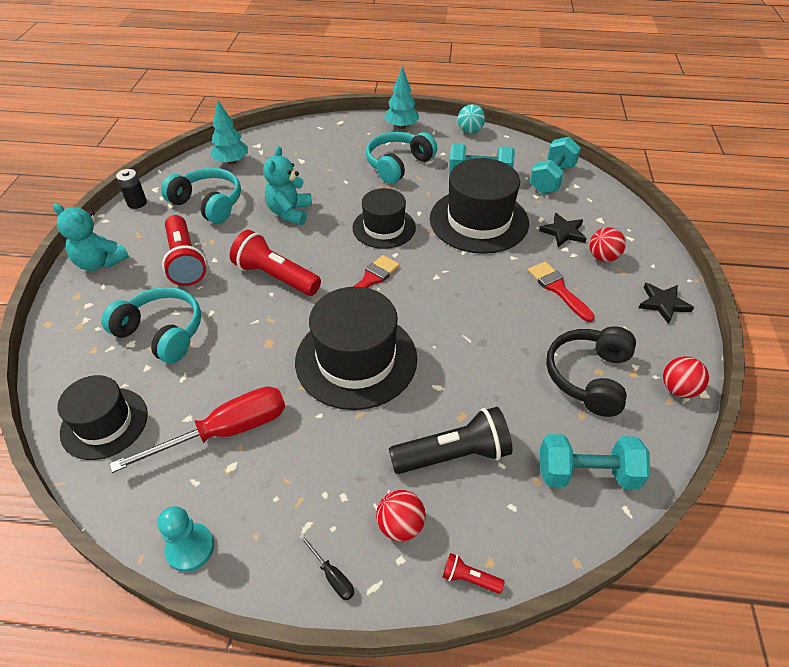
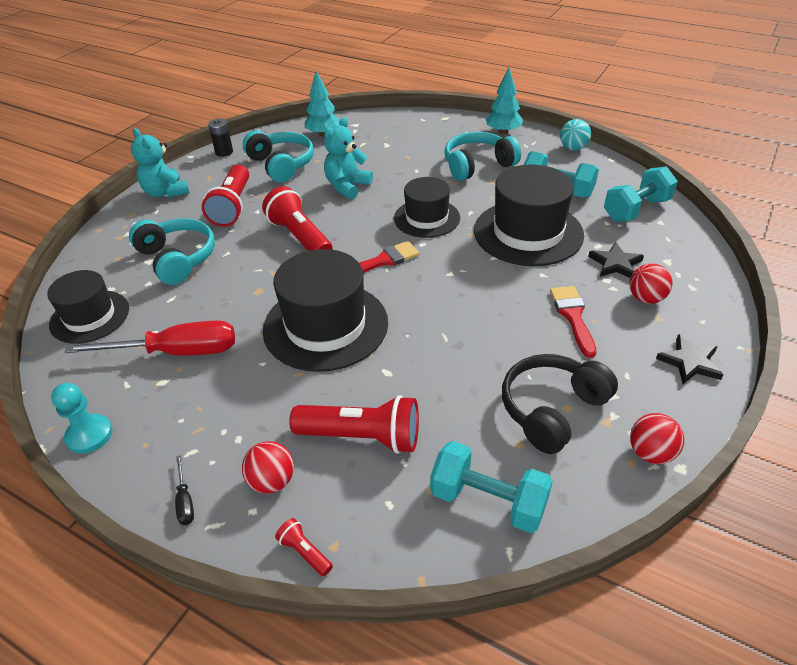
camera: 25 degrees right, 5 degrees down
(453, 455) = (362, 437): black flashlight -> red flashlight

